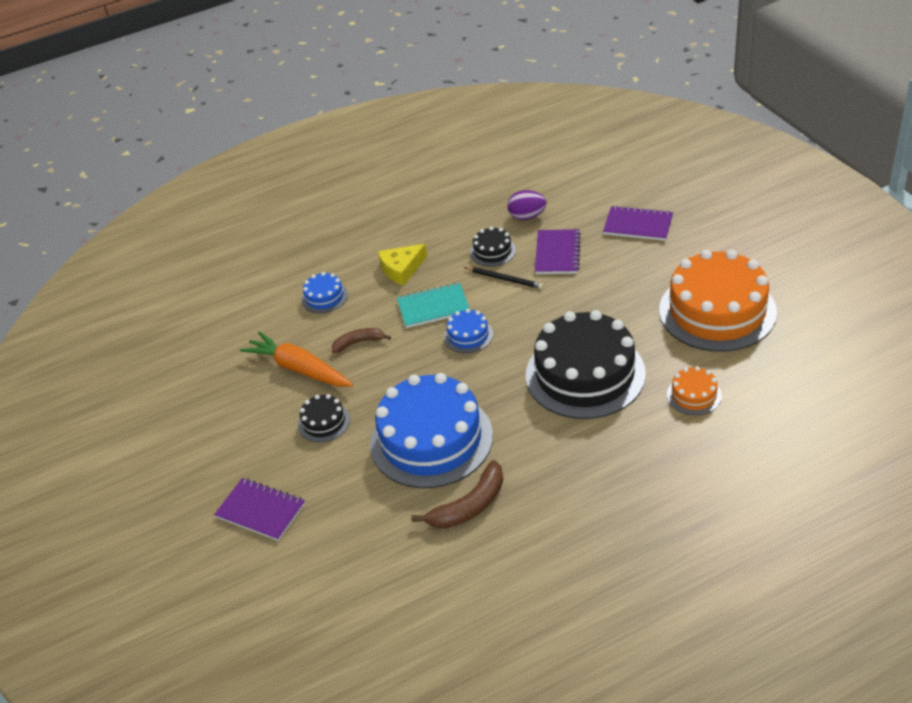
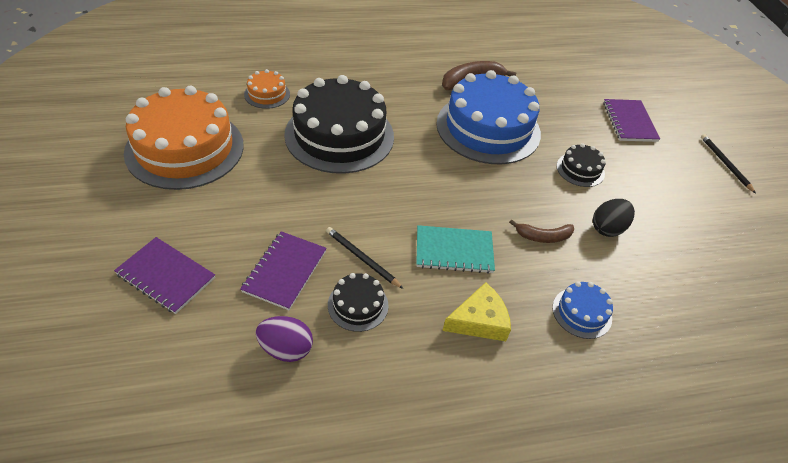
camera: 175 degrees left, 5 degrees up
(155, 487) = (725, 164): none -> black pencil
(260, 511) = (629, 122): purple notebook -> purple notebook turned 45 degrees clockwise
(299, 369) = (607, 228): orange carrot -> black egg
(468, 335) = (427, 205): blue cake -> none

